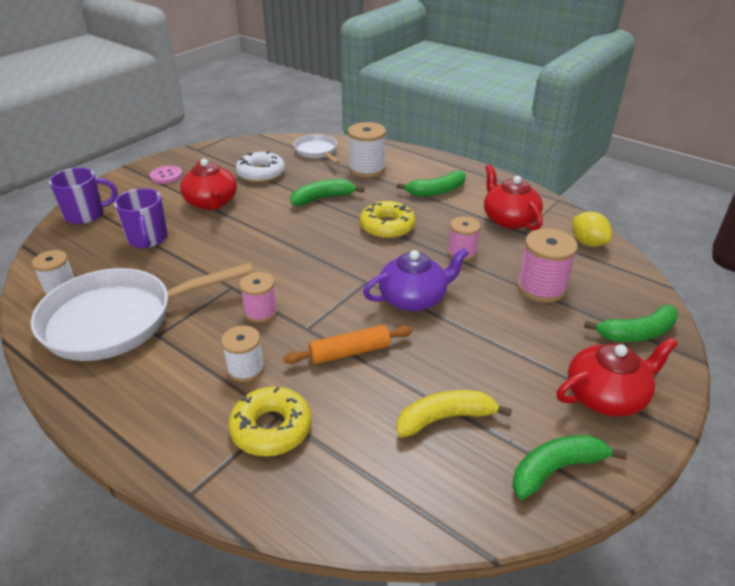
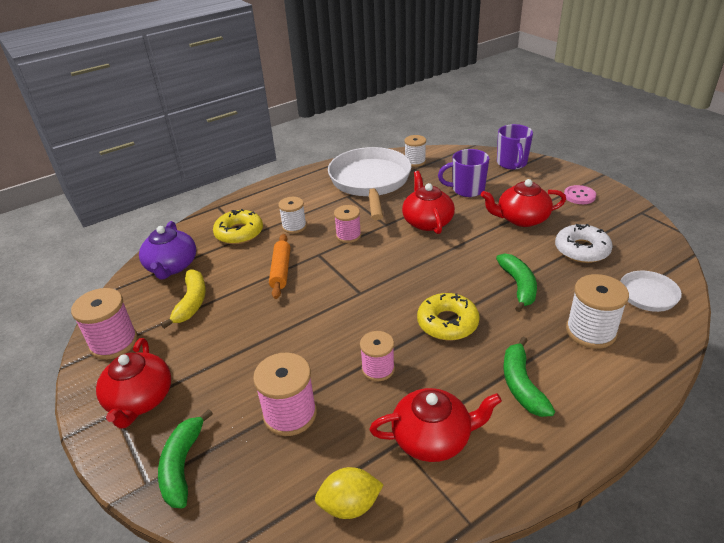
camera: 110 degrees right, 0 degrees up
(222, 258) = (427, 221): none -> red teapot
(414, 298) = (322, 316): purple teapot -> purple teapot (172, 266)
(556, 469) = (114, 343): green banana -> pink spool

